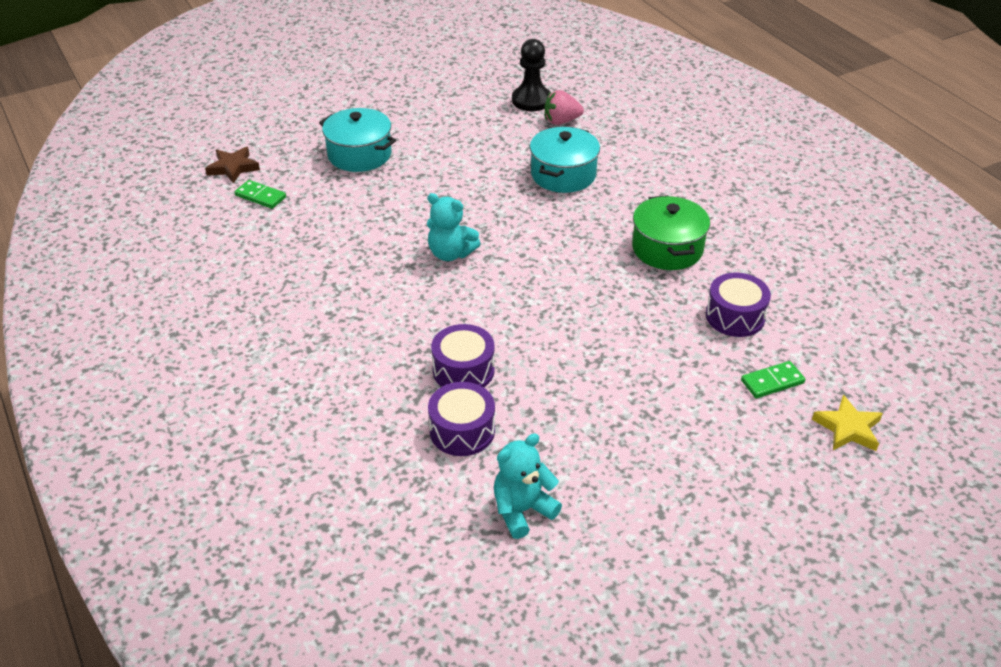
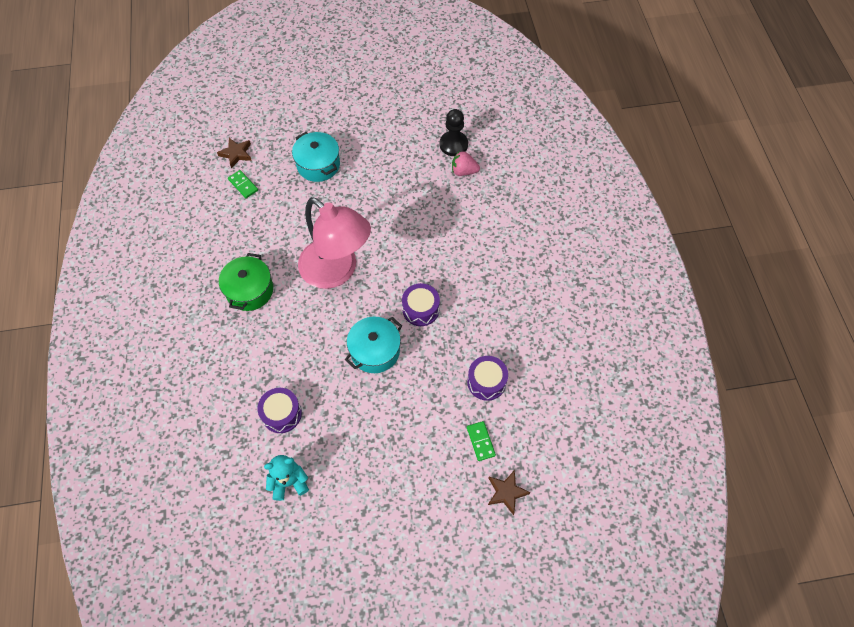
camera: 20 degrees right, 20 degrees up
(450, 253) = (337, 271): turquoise teddy bear -> pink lamp
(463, 370) = (302, 369): purple drum -> purple drum (420, 309)
(563, 175) = (440, 223): turquoise pot -> turquoise pot (375, 351)
(667, 249) = (474, 311): green pot -> green pot (250, 290)
(772, 382) = (480, 441): green domino -> green domino turned 75 degrees clockwise
(848, 428) = (506, 492): yellow star -> brown star

